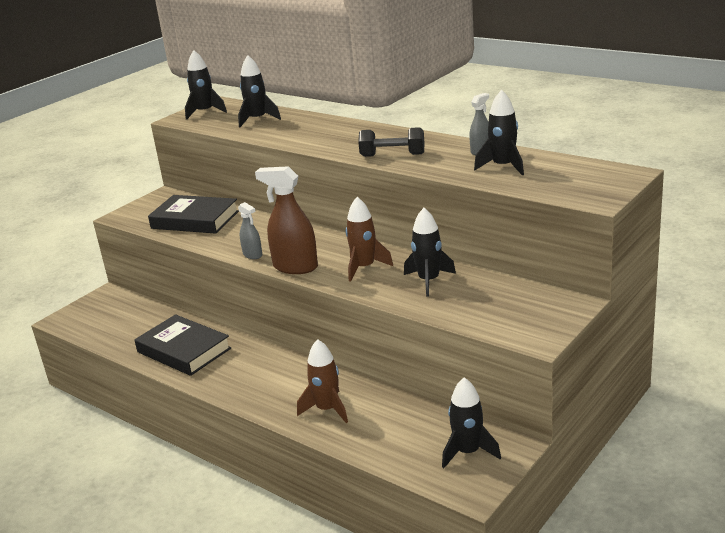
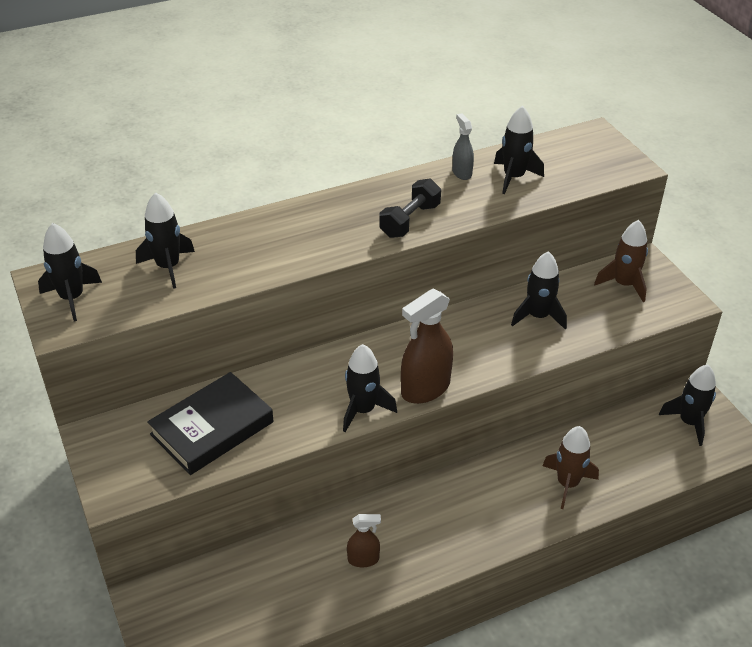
camera: 65 degrees left, 15 degrees up
(184, 350) = (363, 559): black book -> brown spray bottle
(252, 255) = (363, 410): grey spray bottle -> black rocket
(364, 268) = (473, 344): brown rocket -> brown rocket (624, 284)

